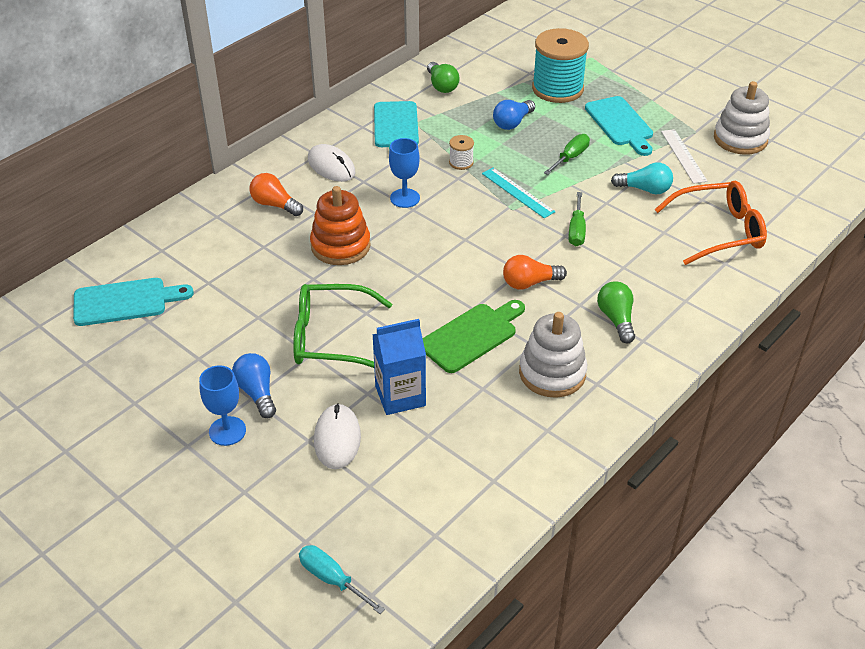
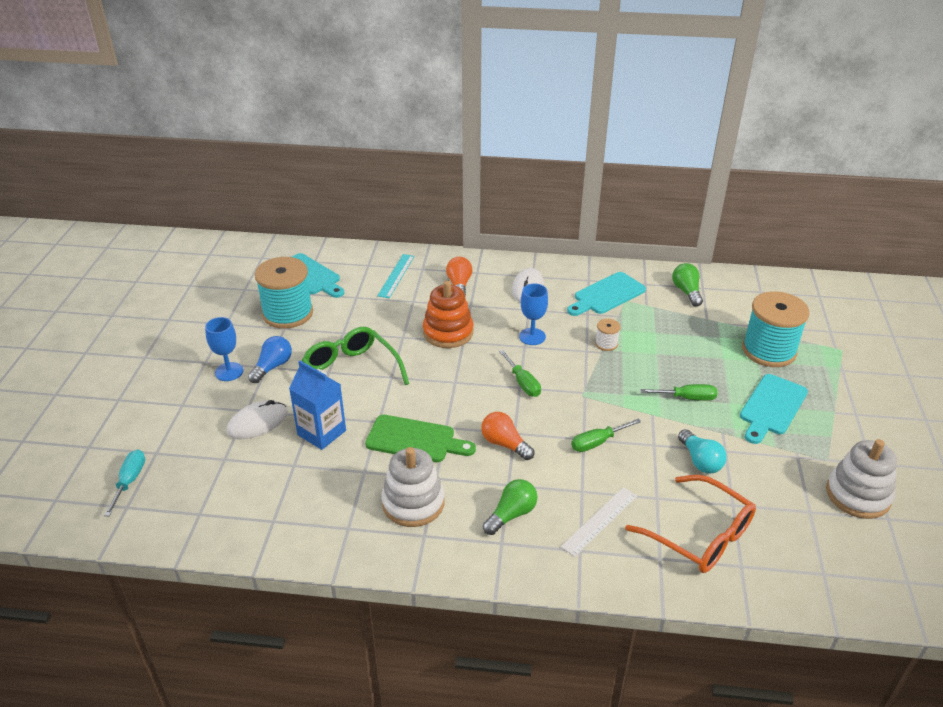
camera: 55 degrees right, 5 degrees down
(175, 345) = (288, 313): none -> turquoise spool
(442, 86) = (686, 292): green light bulb -> green light bulb turned 135 degrees clockwise
(462, 234) = (523, 383): none -> green screwdriver
(512, 123) = (690, 347): blue light bulb -> none
(517, 192) = (606, 389): turquoise ruler -> turquoise ruler (396, 275)
(683, 156) = (779, 466): white ruler -> white ruler (599, 521)

